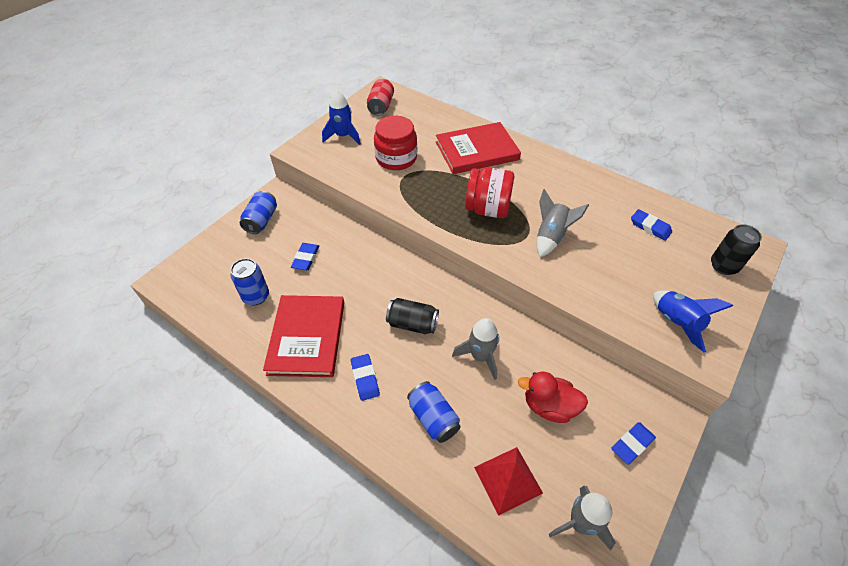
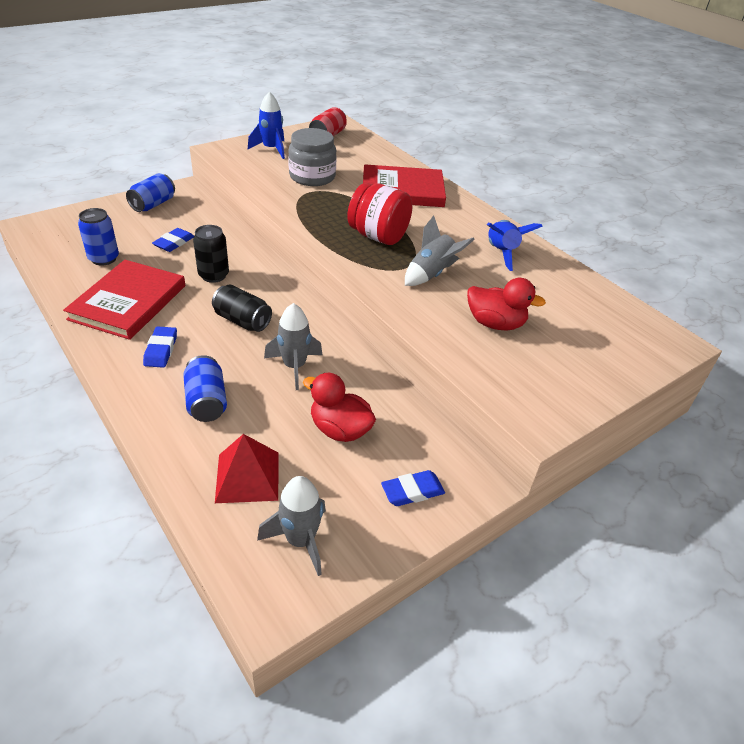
camera: 15 degrees right, 10 degrees down
(396, 158) = (312, 177): red jar -> grey jar
(625, 272) = (495, 324): none -> red duck
(650, 227) = (554, 295): blue eraser -> none
(676, 323) = (524, 381): blue rocket -> blue rocket (501, 253)
(723, 266) = (621, 349): black can -> black can (213, 275)

